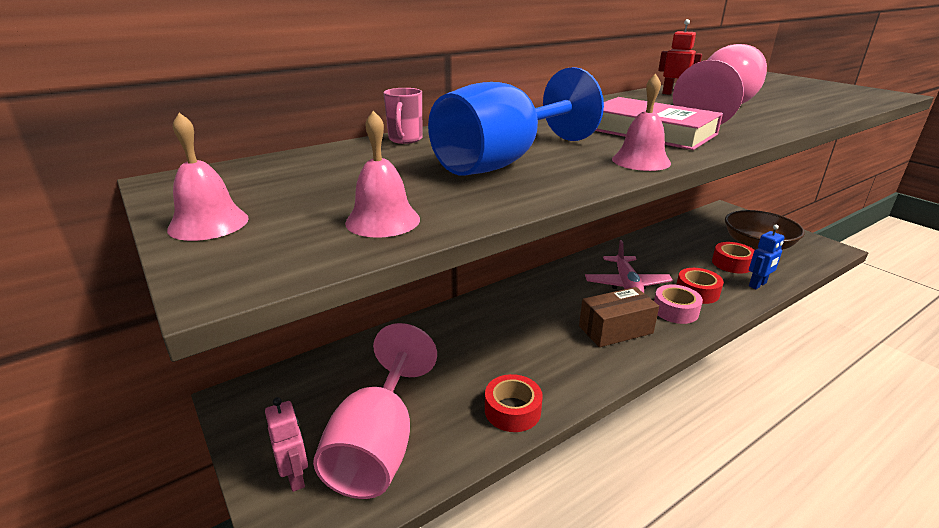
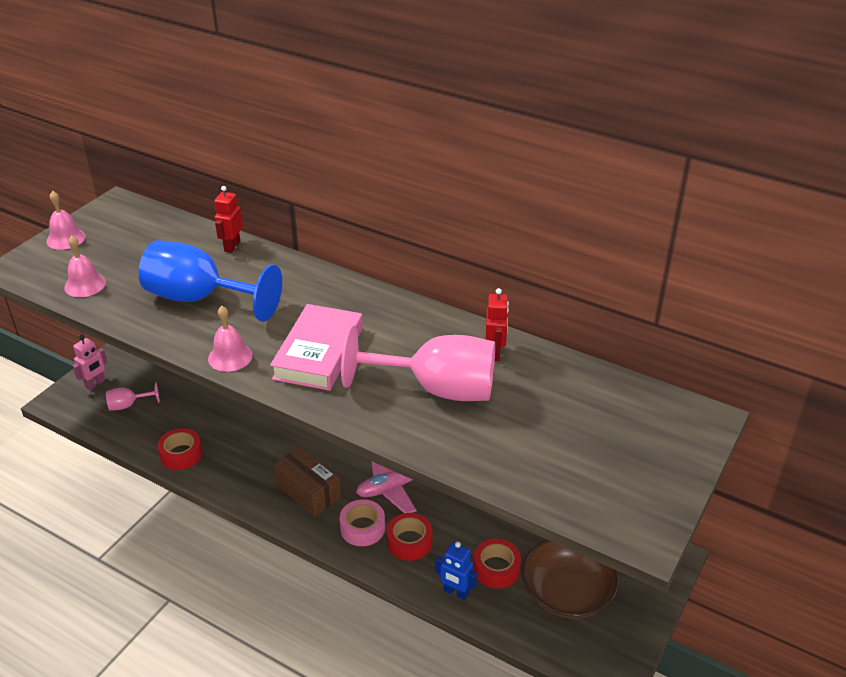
camera: 65 degrees right, 10 degrees up
(378, 446) = (128, 405): pink goblet -> pink goblet, size x0.44
(405, 139) = (232, 246): pink mug -> red robot

